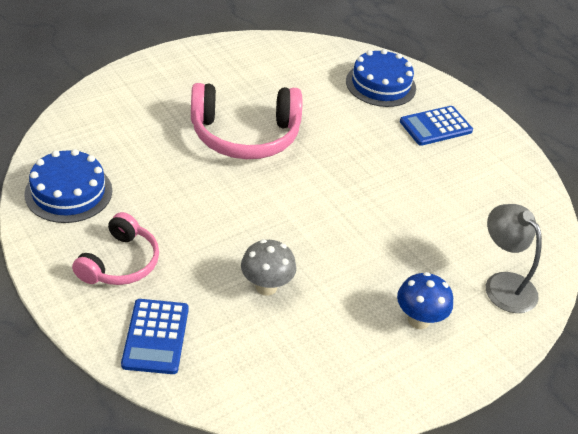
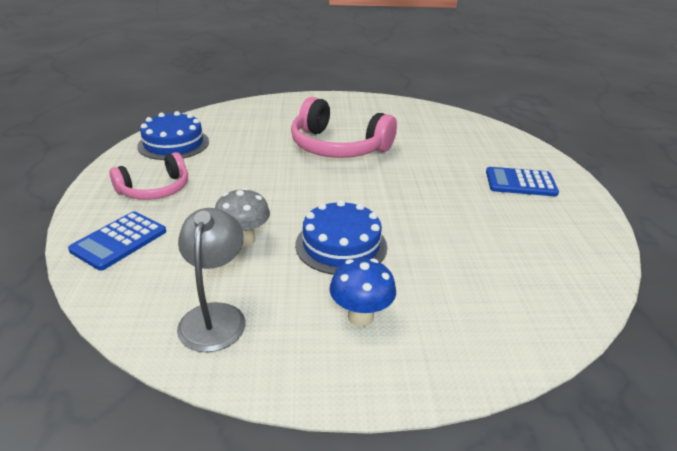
camera: 35 degrees right, 10 degrees down
(380, 84) = (490, 146): blue cake -> blue cake (341, 245)
(503, 284) = (489, 322): grey lamp -> grey lamp (215, 316)

